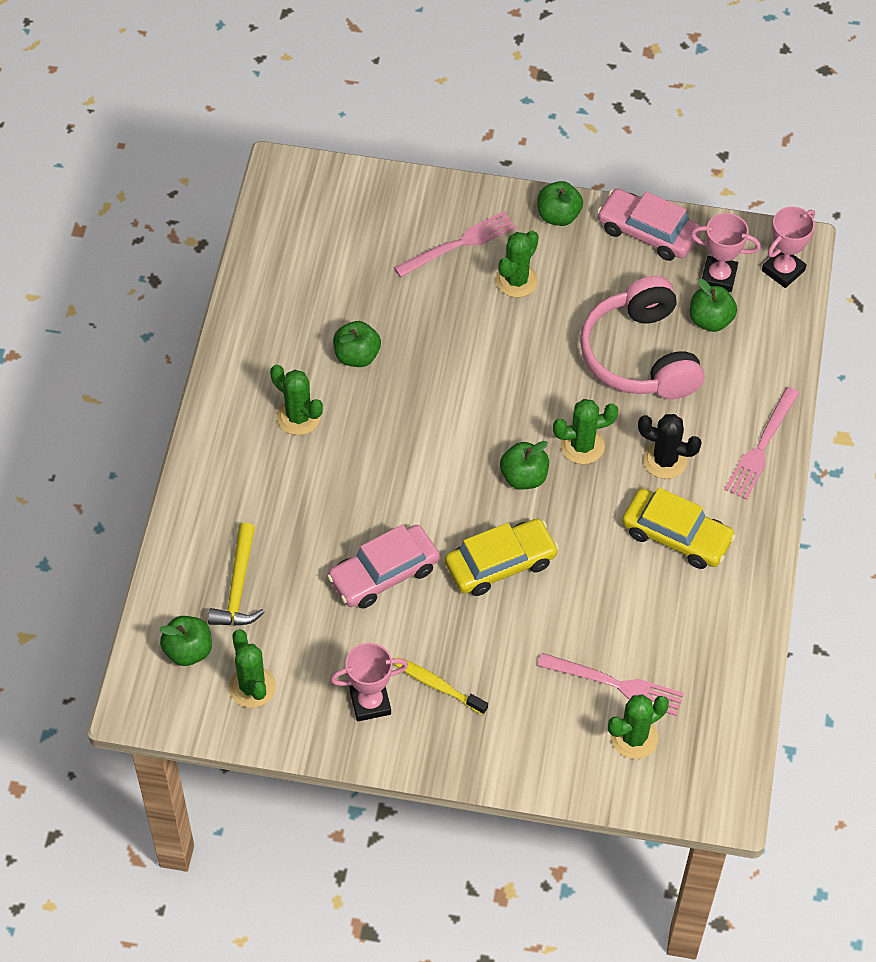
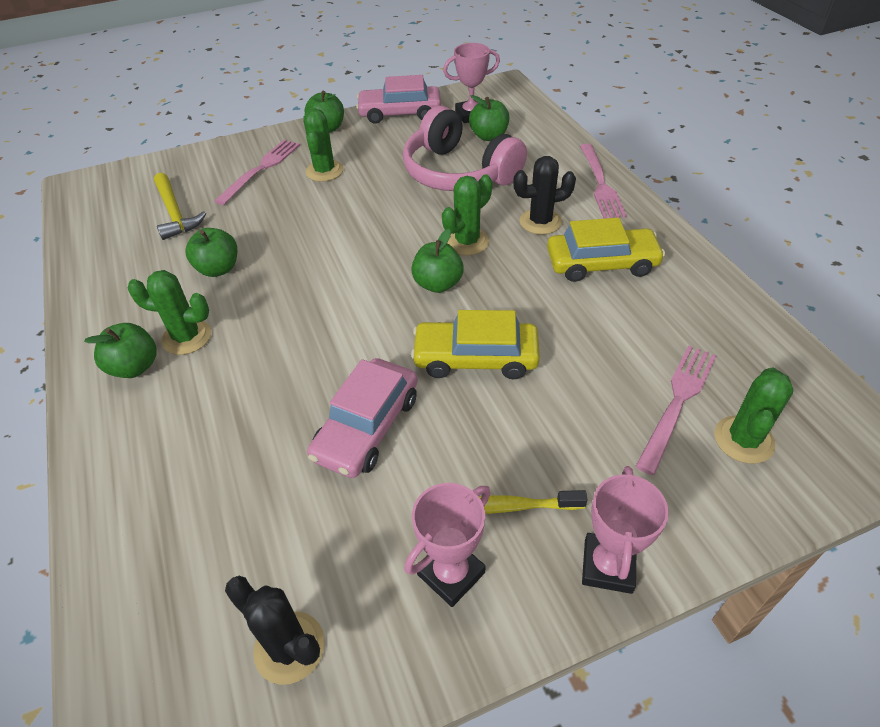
camera: 30 degrees left, 10 degrees down
(188, 650) = (174, 651): green apple -> green apple (135, 367)
(238, 587) = (204, 531): yellow hammer -> yellow hammer (175, 213)
(252, 687) = (289, 647): green cactus -> black cactus
(500, 563) = (475, 358): yellow car -> yellow car turned 120 degrees counterclockwise
(617, 685) = (678, 401): pink fork -> pink fork turned 45 degrees counterclockwise
(783, 270) = (510, 97): pink trophy -> pink trophy (608, 566)

